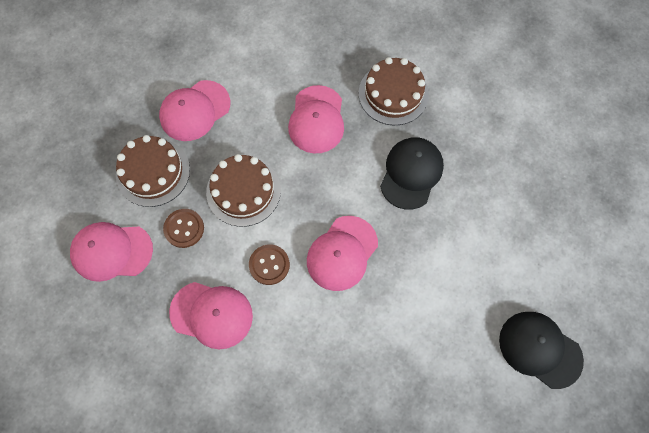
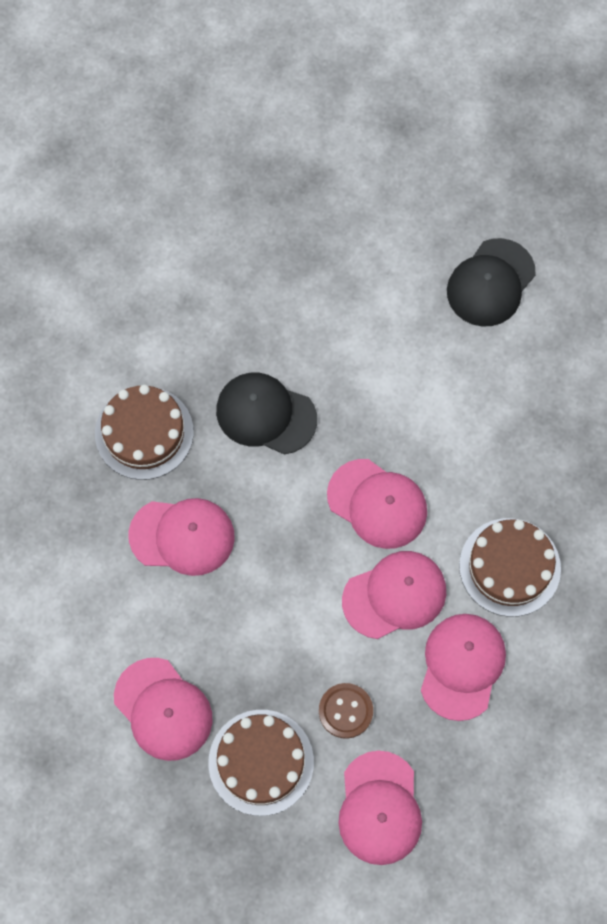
camera: 90 degrees left, 0 degrees up
(243, 191) = (290, 633): brown cake -> brown cake (510, 567)
(269, 265) = (394, 595): brown button -> pink cap

